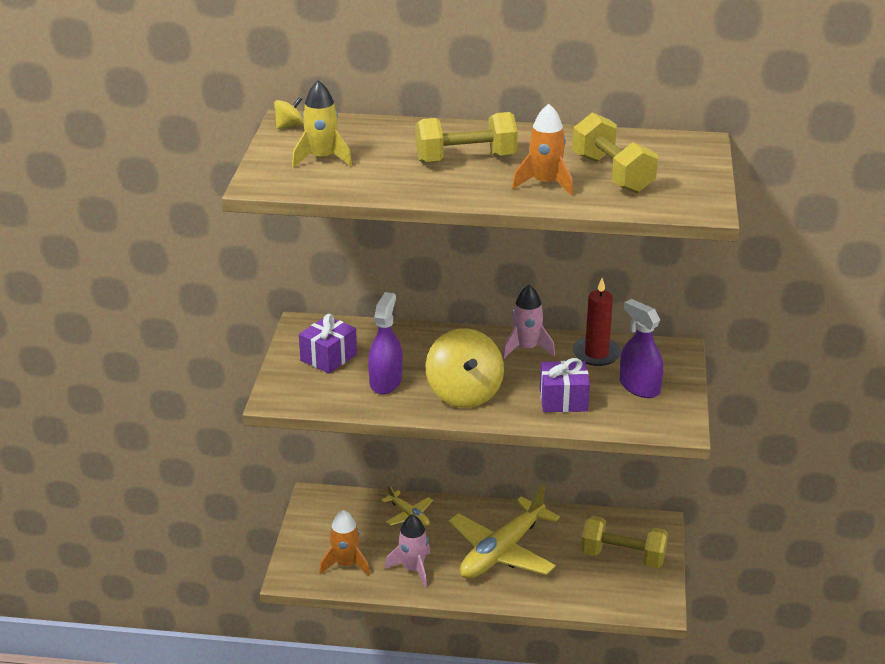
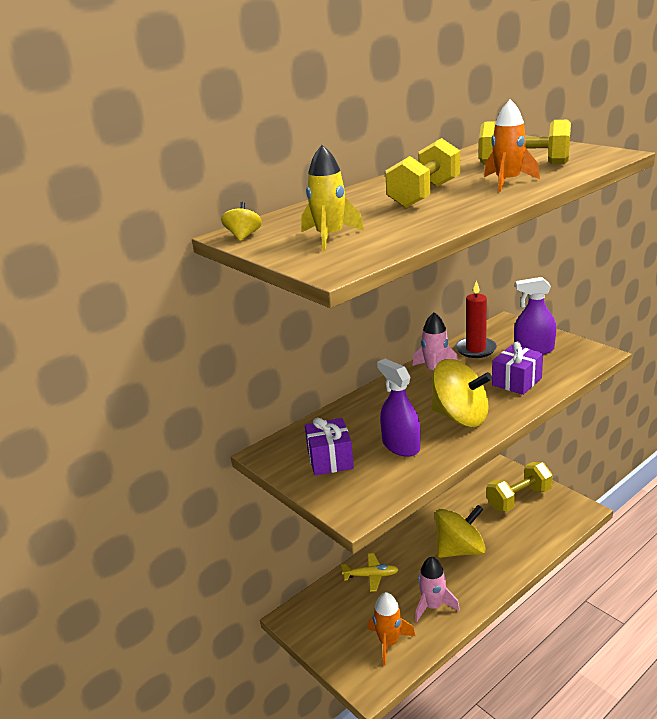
camera: 45 degrees left, 5 degrees down
(502, 551) = (460, 550): yellow plane -> yellow spinning top

